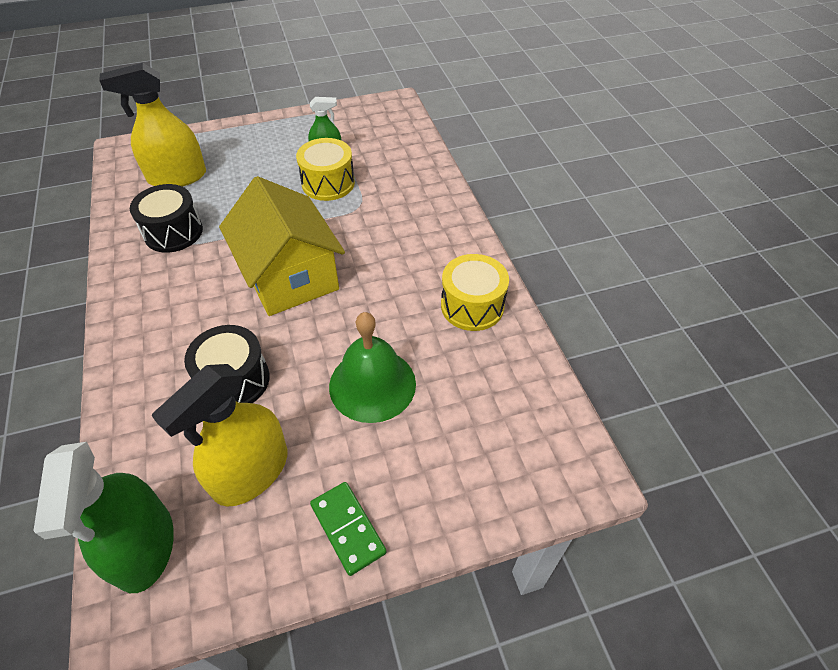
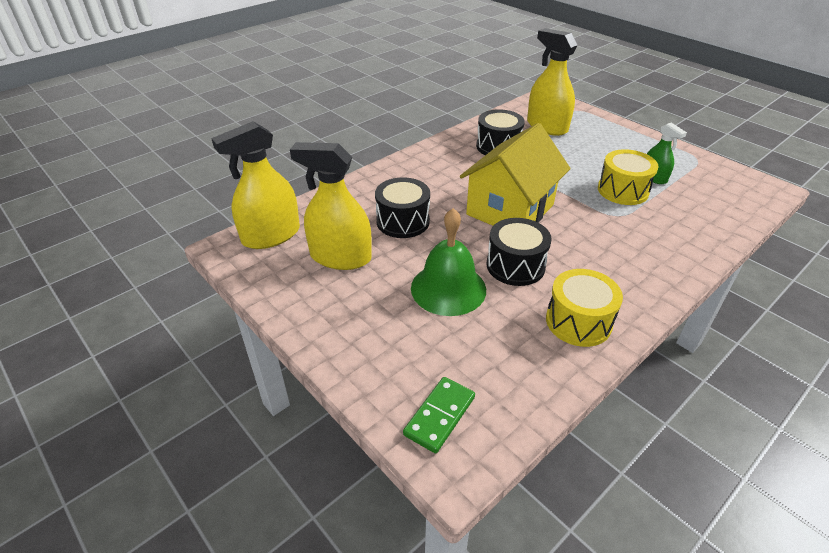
camera: 65 degrees right, 10 degrees down
(144, 546) = (271, 235): green spray bottle -> yellow spray bottle
(348, 528) = (323, 319): green domino -> green domino (440, 416)
(375, 314) = (515, 266): none -> black drum

